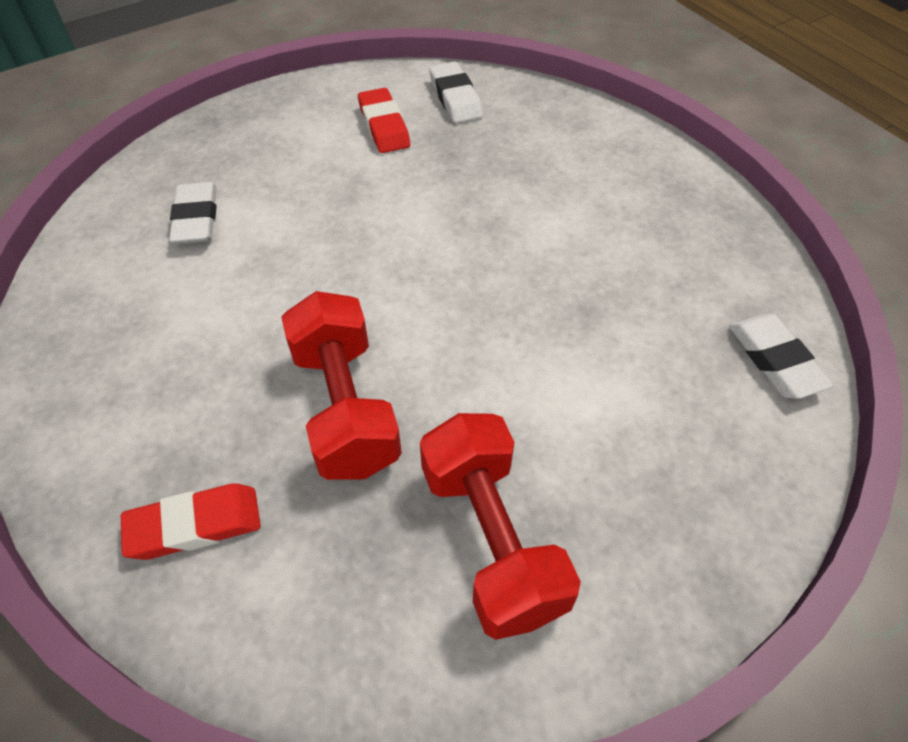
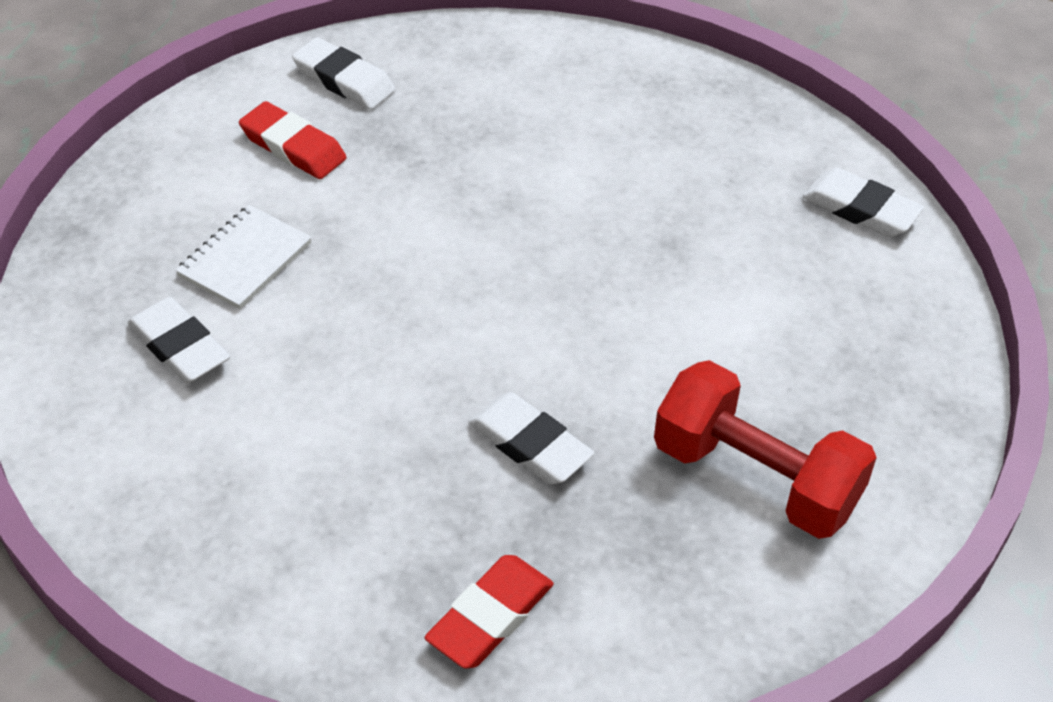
camera: 35 degrees left, 5 degrees down
(287, 183) = (245, 259): none -> white notebook
(345, 408) = (530, 444): red dumbbell -> white eraser

